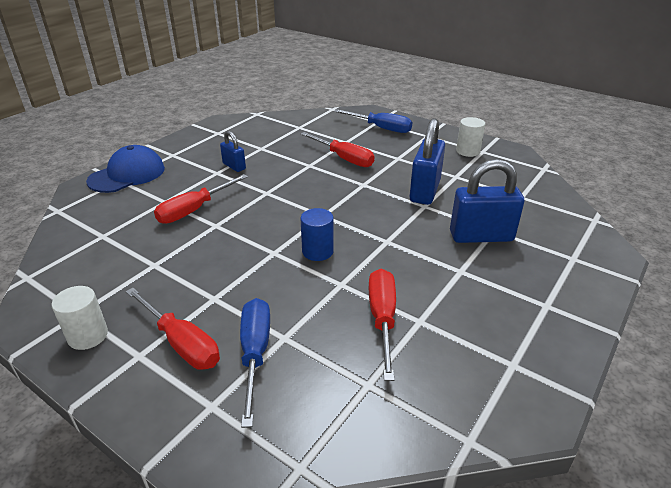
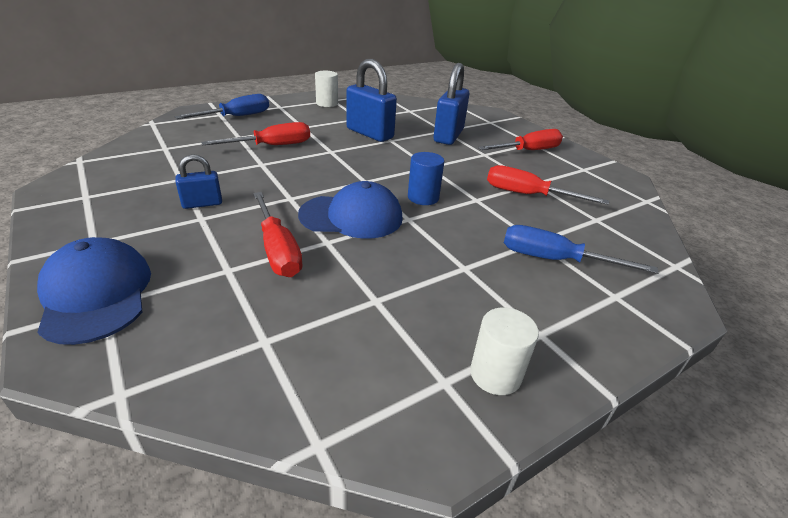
camera: 70 degrees left, 0 degrees up
(181, 343) = (529, 300): red screwdriver -> red screwdriver (528, 151)
(257, 225) = (351, 216): none -> blue cap

